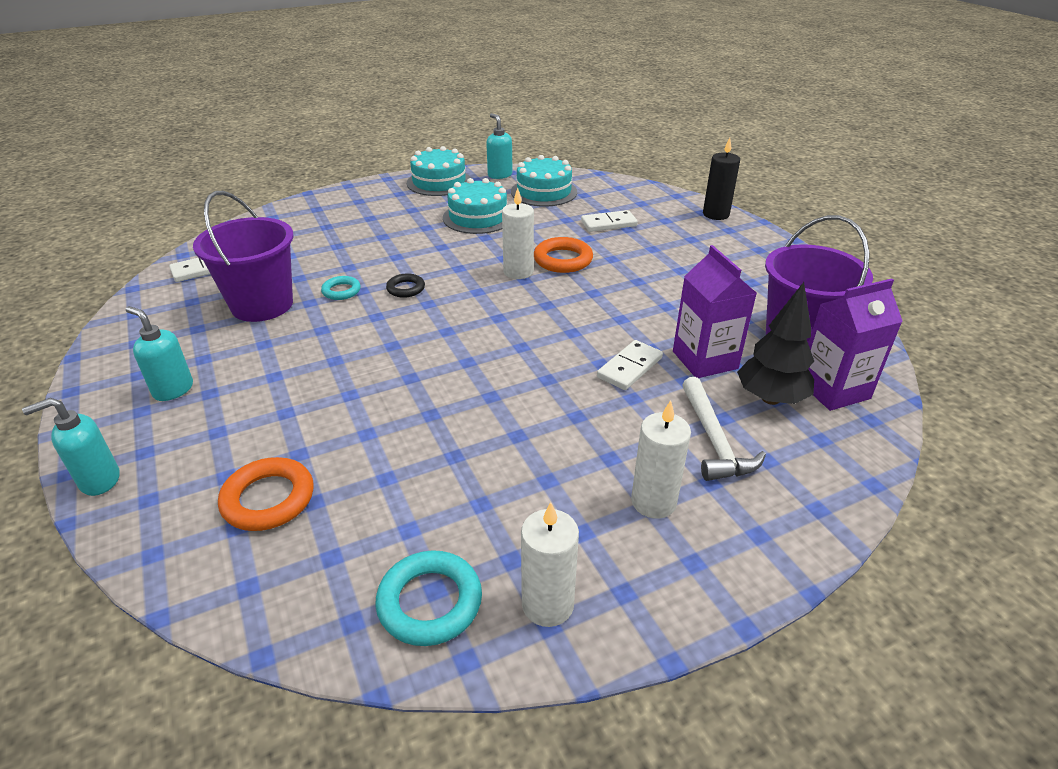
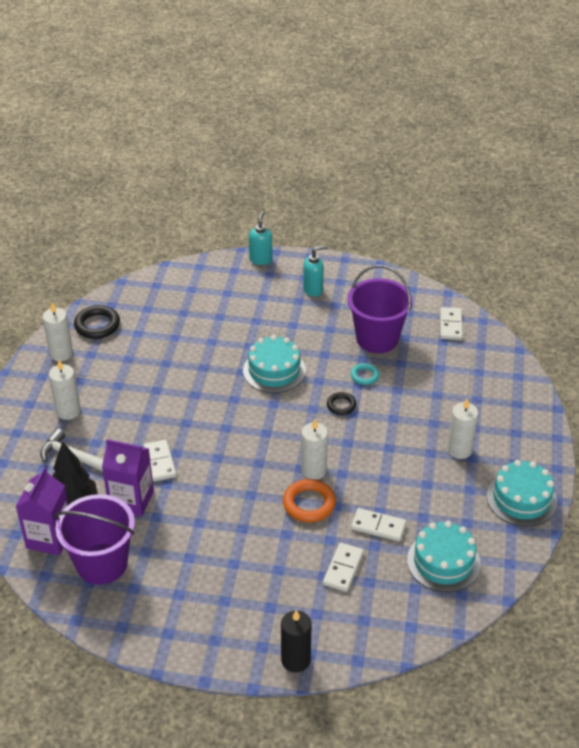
camera: 125 degrees right, 5 degrees up
(268, 499) = (198, 301): orange ring -> none
(408, 216) = (459, 450): none -> white candle
(430, 602) = (97, 325): turquoise ring -> black ring
(478, 217) = (424, 491): turquoise cake -> turquoise cake (274, 370)
(499, 175) = (508, 550): turquoise soap dispenser -> none
(544, 223) = (378, 526): none -> white domino

